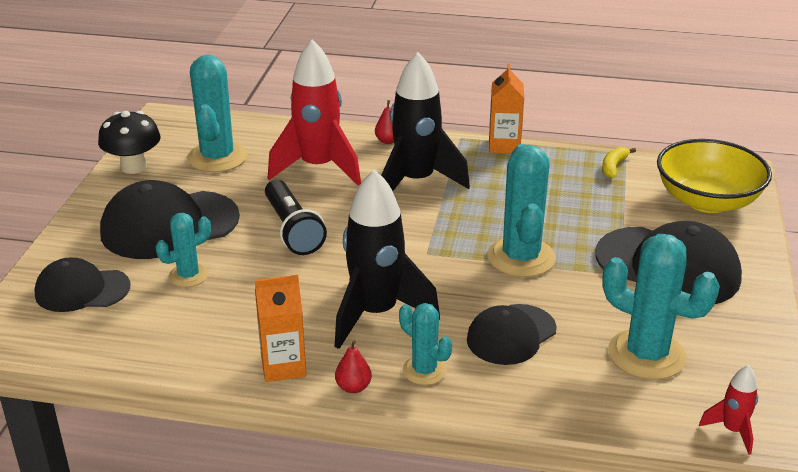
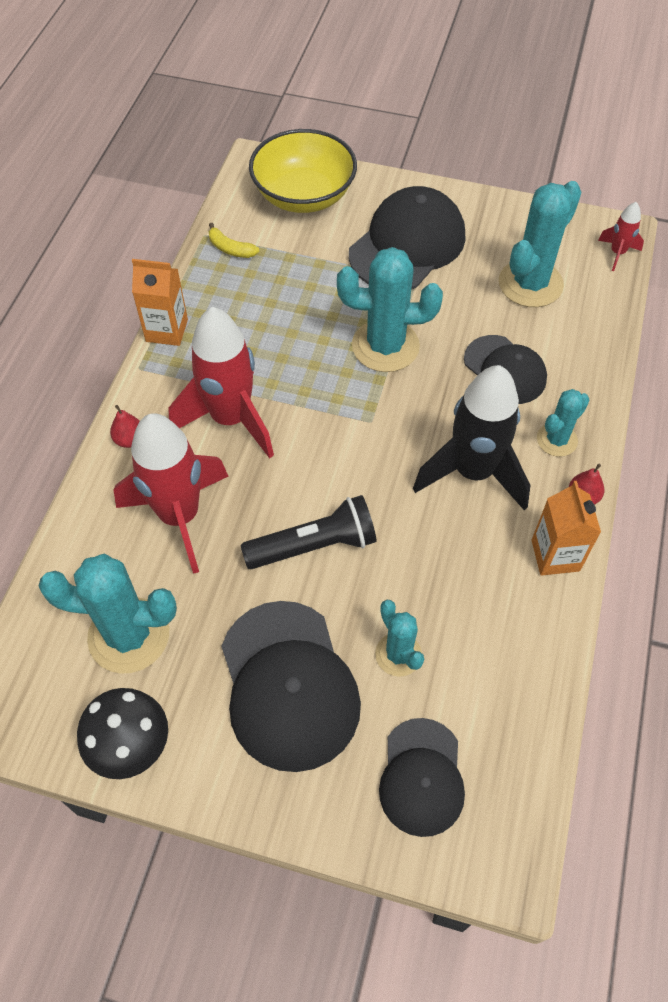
camera: 85 degrees left, 25 degrees up
(416, 182) = (230, 419): black rocket -> red rocket

